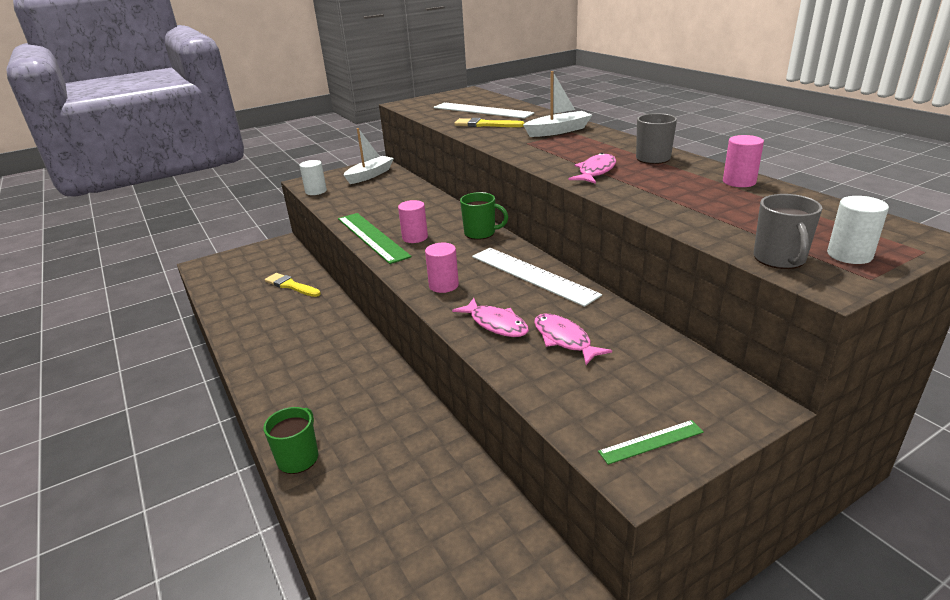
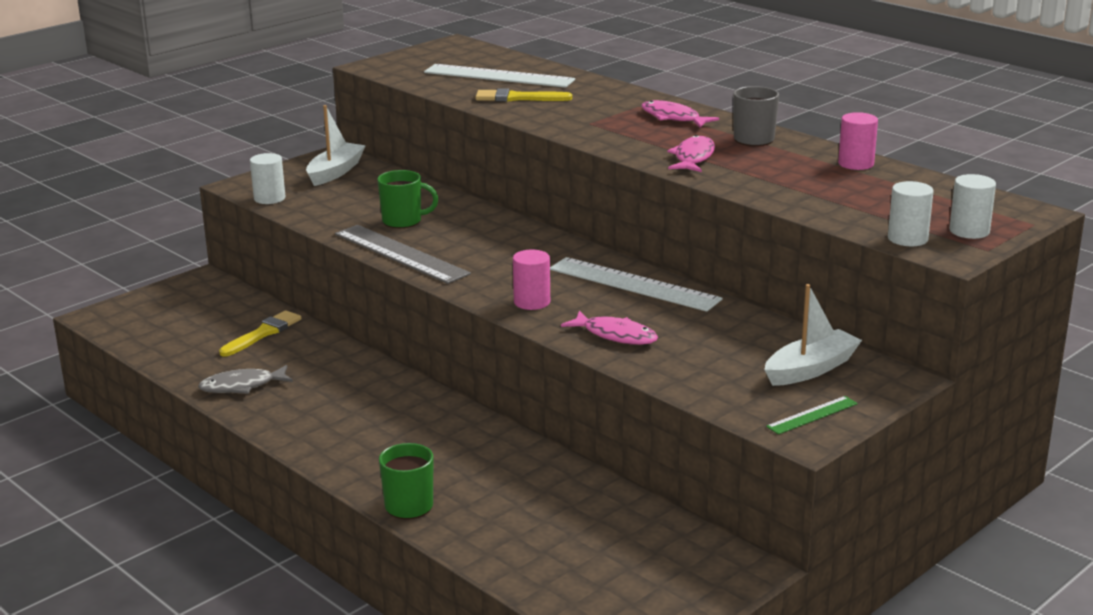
camera: 15 degrees left, 5 degrees down
(250, 327) = (242, 386): none -> grey fish
(291, 286) = (263, 333): yellow brush -> yellow brush turned 105 degrees clockwise
(372, 237) = (400, 254): green ruler -> grey ruler
(415, 237) = (460, 251): pink cylinder -> none
(481, 233) = (544, 241): green mug -> green mug (403, 221)
(558, 131) = (621, 105): white boat -> white boat (811, 369)
(564, 339) = (697, 343): pink fish -> pink fish (673, 118)
(780, 259) = (907, 239): grey mug -> white cylinder

